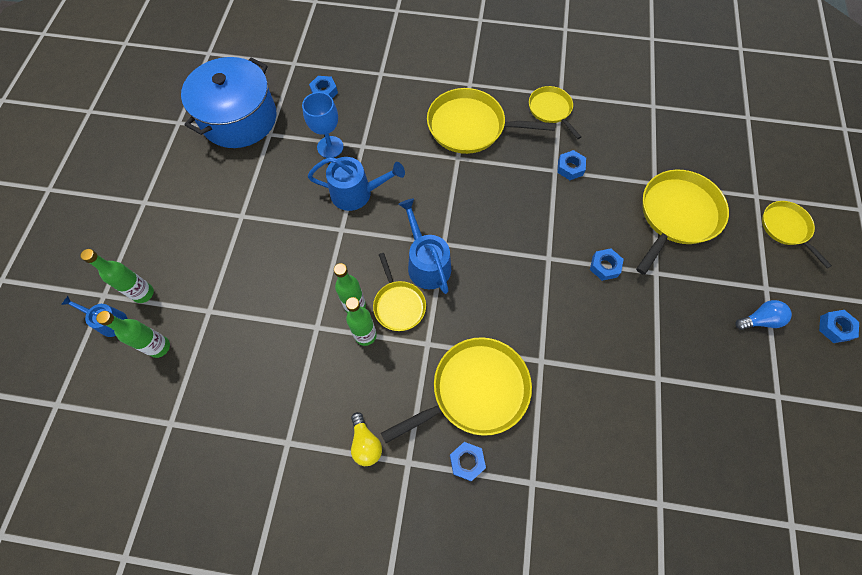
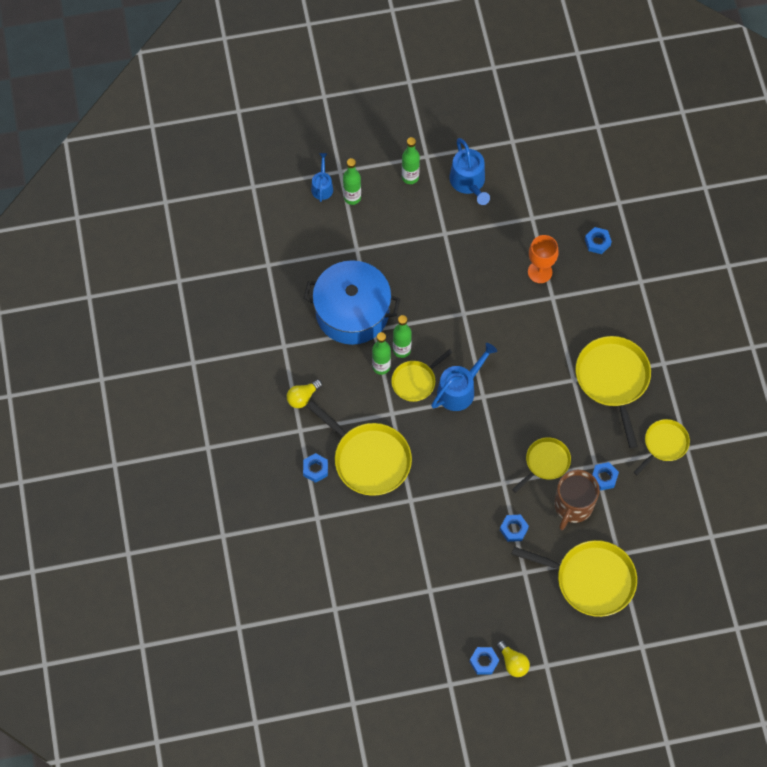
camera: 70 degrees right, 0 degrees up
(159, 347) = (317, 230): green bottle -> green bottle (410, 177)
(239, 118) = (537, 186): blue pot -> blue pot (352, 312)
(330, 147) = (540, 272): blue goblet -> orange goblet
(356, 193) = (502, 311): blue watering can -> blue watering can (468, 182)
(593, 204) = (573, 506): none -> brown mug
(759, 320) = (513, 662): blue light bulb -> yellow light bulb
(786, 228) = (616, 676): yellow pan -> yellow pan (545, 462)
(834, 328) = (530, 725): blue nut -> blue nut (484, 662)

